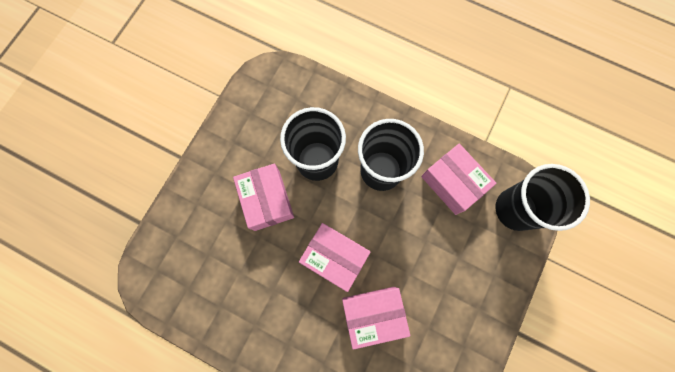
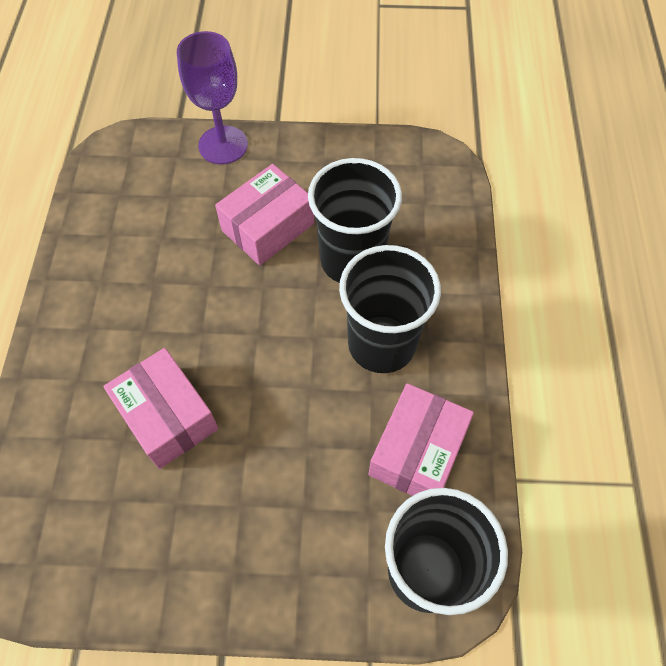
camera: 65 degrees right, 15 degrees down
(183, 202) = (223, 145): none -> purple goblet
(334, 257) = (227, 335): pink box -> none

